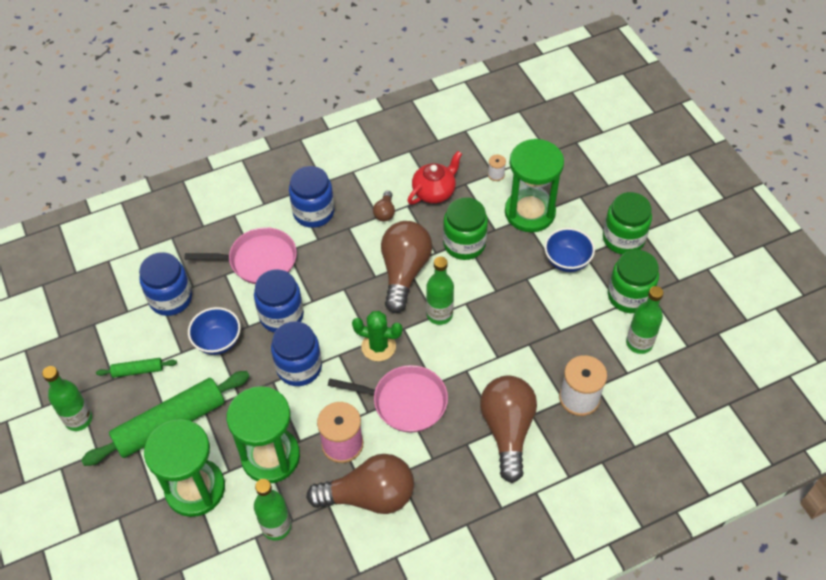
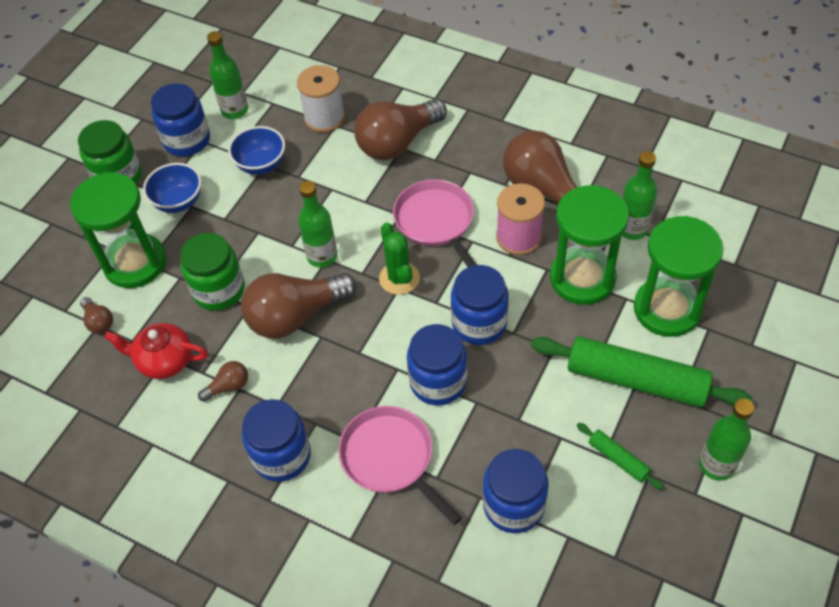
camera: 125 degrees left, 0 degrees up
(218, 341) = (518, 414): blue bowl -> blue bowl (261, 164)
(496, 174) = (99, 321): white spool -> brown light bulb
(629, 296) = (187, 140): green jar -> blue jar

